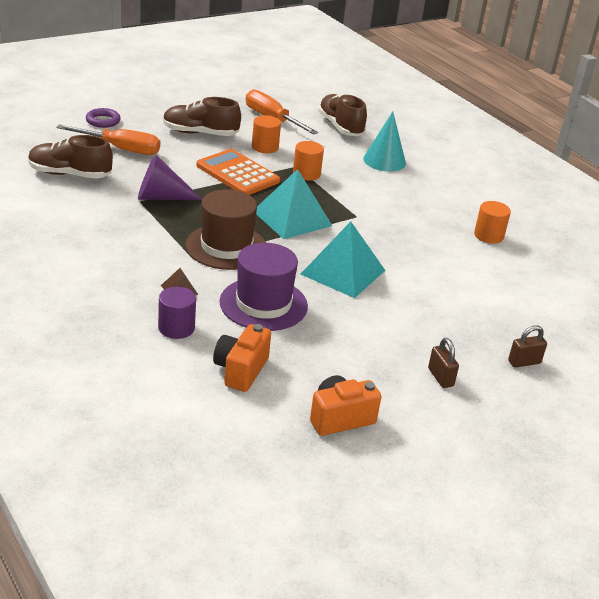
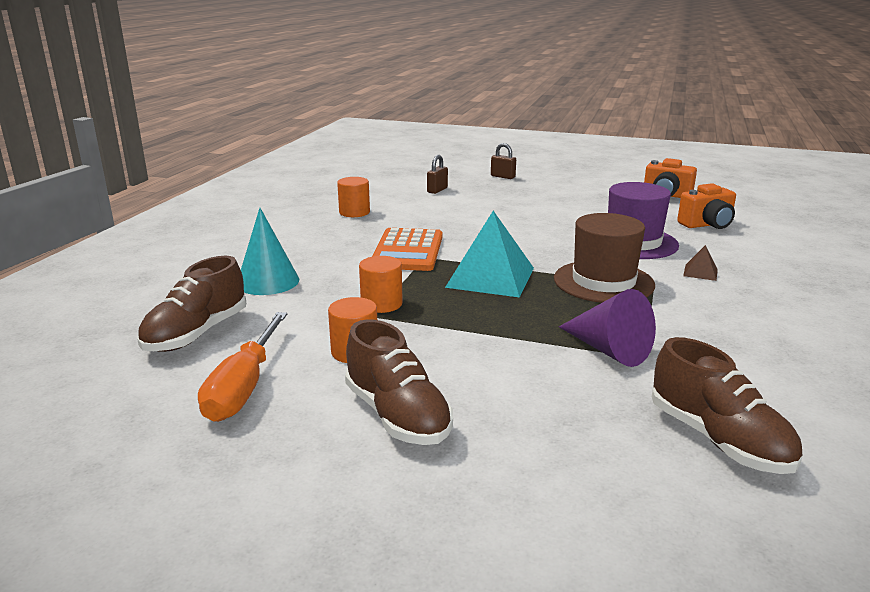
camera: 125 degrees left, 10 degrees down
(103, 121) = (530, 537): purple ring -> none
(121, 149) = (574, 448): orange screwdriver -> none
(176, 328) = (734, 255): purple cylinder -> none
(237, 173) = (460, 336): orange calculator -> orange calculator (407, 251)
(343, 272) = (526, 235): turquoise pyramid -> none
(440, 377) = (569, 187): brown padlock -> brown padlock (437, 190)

